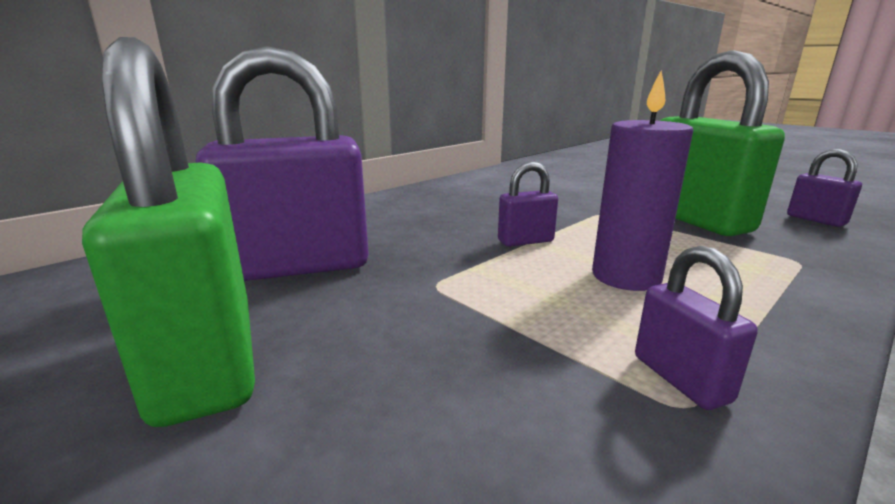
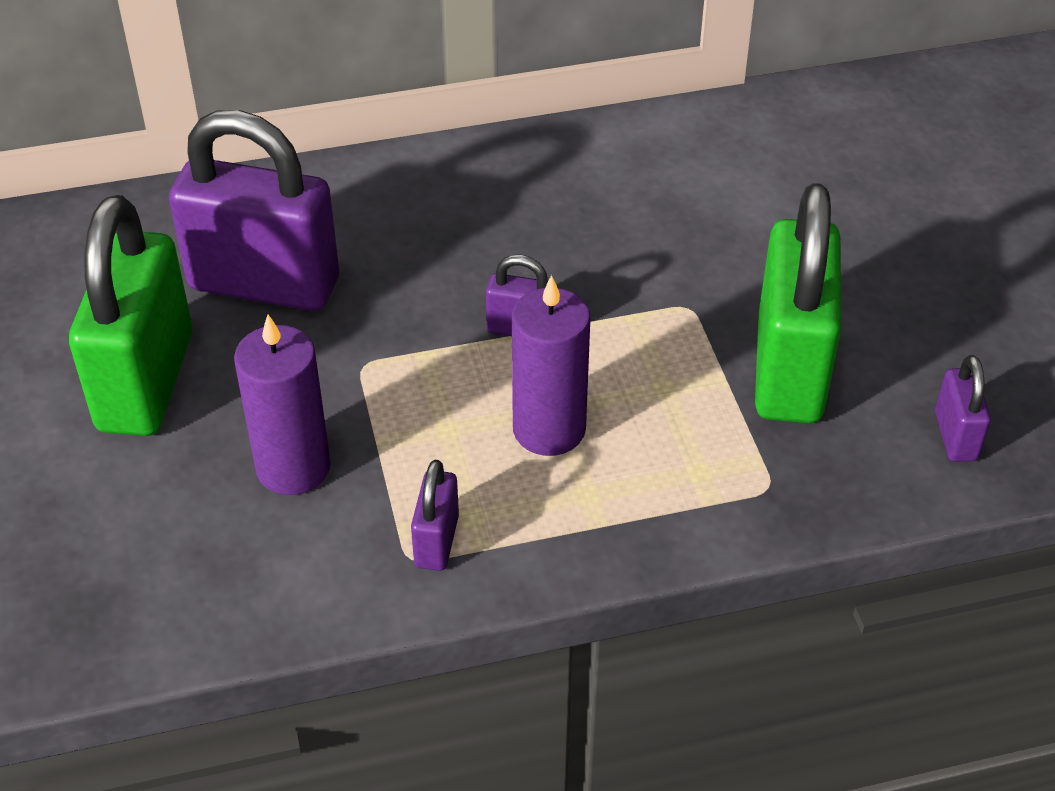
camera: 30 degrees right, 25 degrees up
(454, 373) = (293, 467): none -> purple candle

